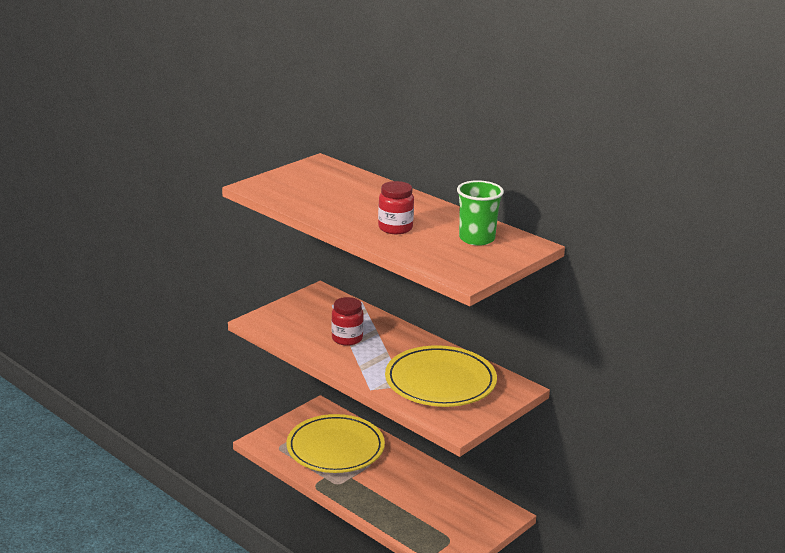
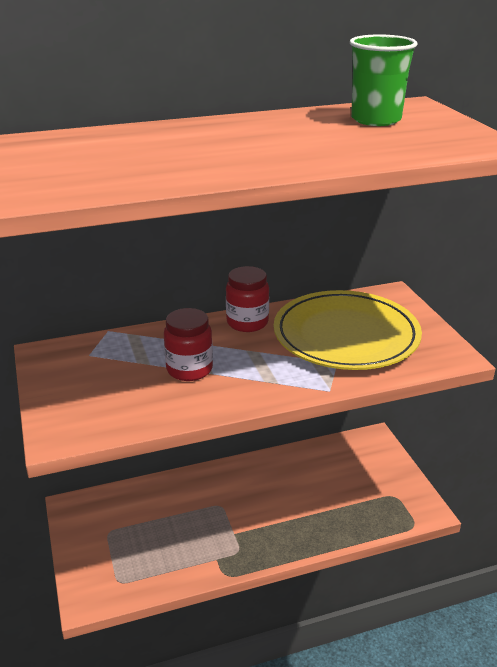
camera: 60 degrees left, 5 degrees up
(335, 448) = (166, 525): yellow plate -> none
(395, 228) = (301, 147): red jar -> red jar (247, 322)

